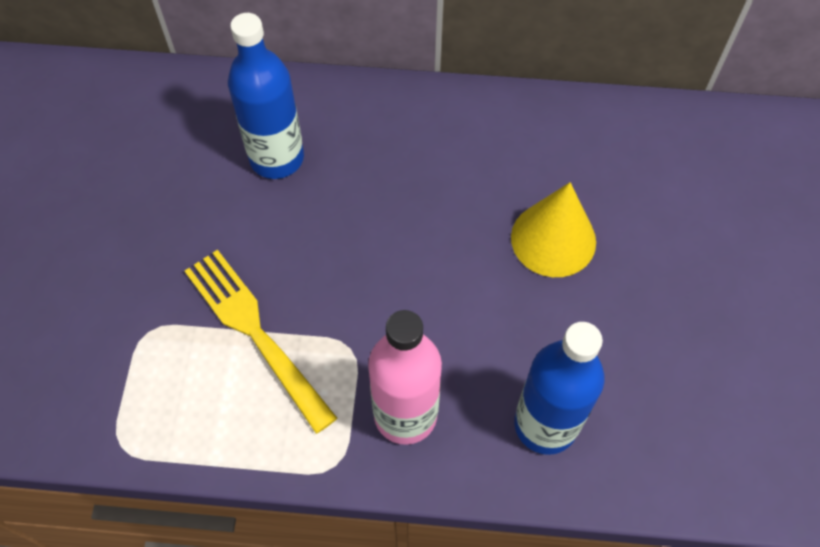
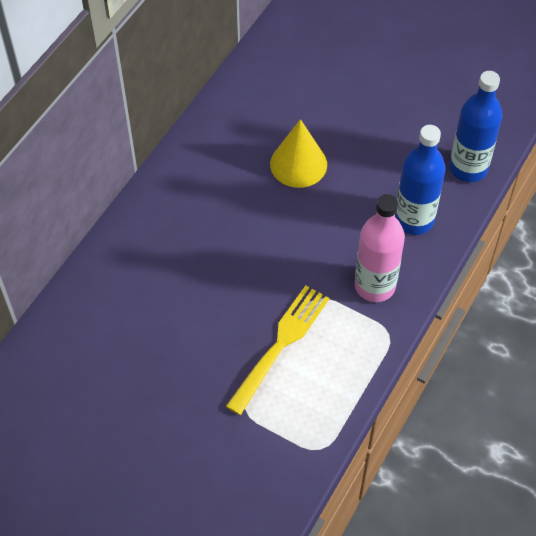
camera: 65 degrees left, 5 degrees down
(257, 334) = (280, 346): yellow fork -> yellow fork turned 135 degrees clockwise
(277, 158) = (151, 289): blue bottle -> blue bottle (468, 168)

